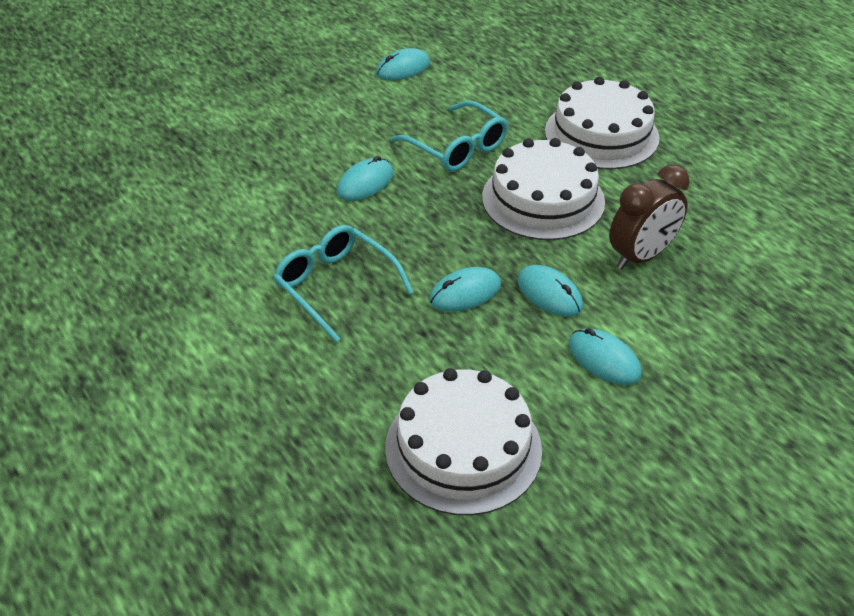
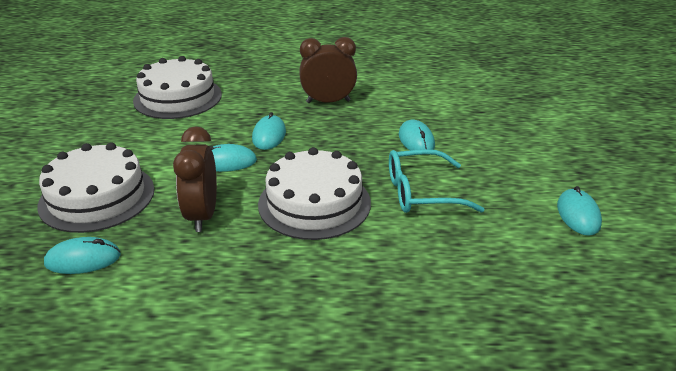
camera: 125 degrees right, 10 degrees down
(335, 286) = (328, 102): turquoise glasses -> brown clock
(601, 134) = (363, 283): white cake -> white cake (97, 197)
(604, 359) = (156, 156): turquoise mouse -> turquoise mouse (83, 259)

